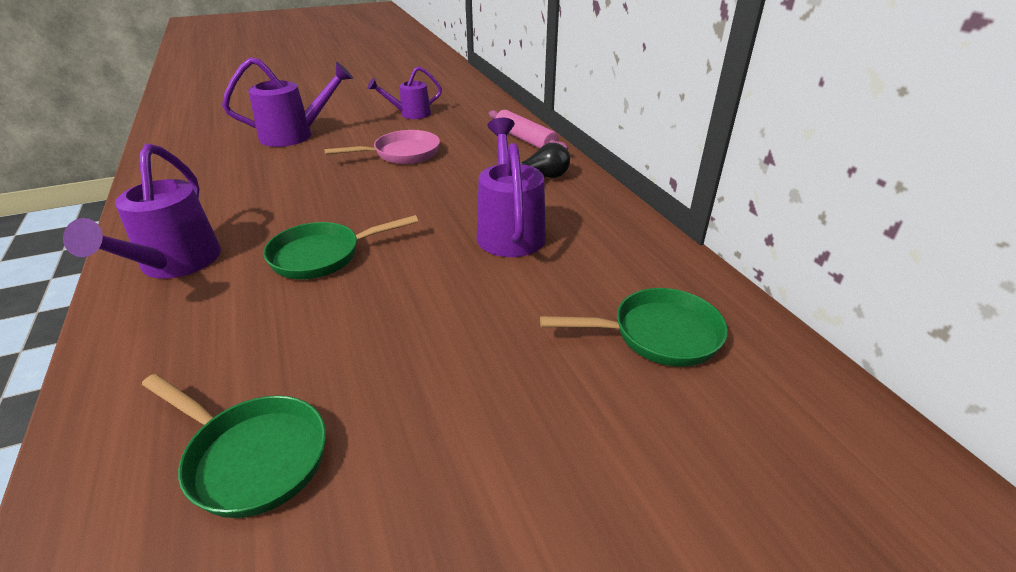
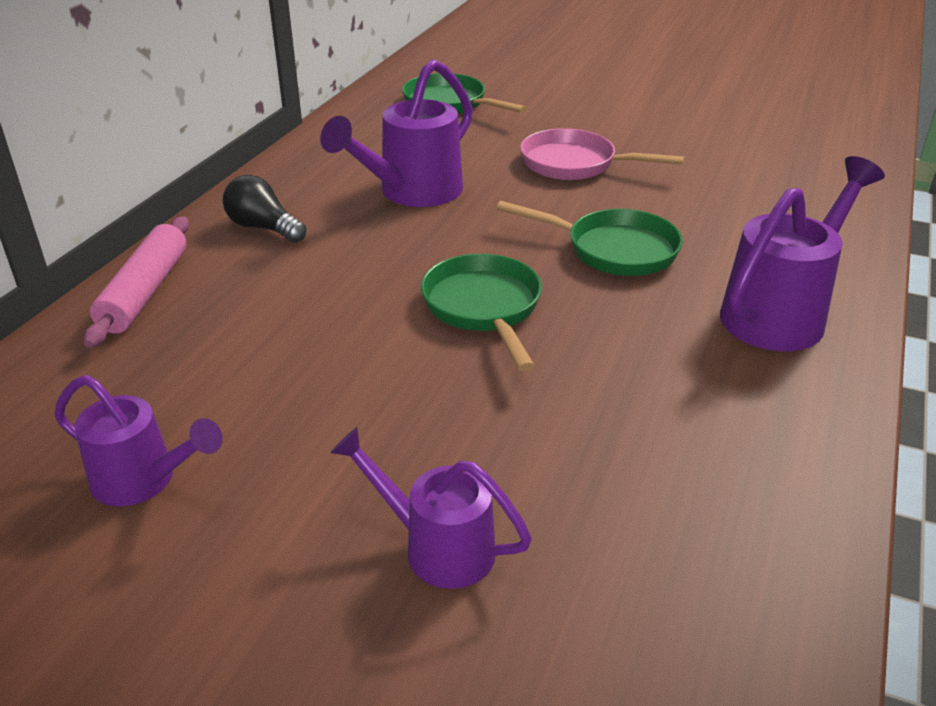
camera: 135 degrees left, 0 degrees up
(251, 457) = (752, 154): green pan -> green pan (484, 309)
(295, 135) = (437, 547): purple watering can -> purple watering can, size x0.64
(402, 154) = (339, 360): pink pan -> pink pan (575, 164)

